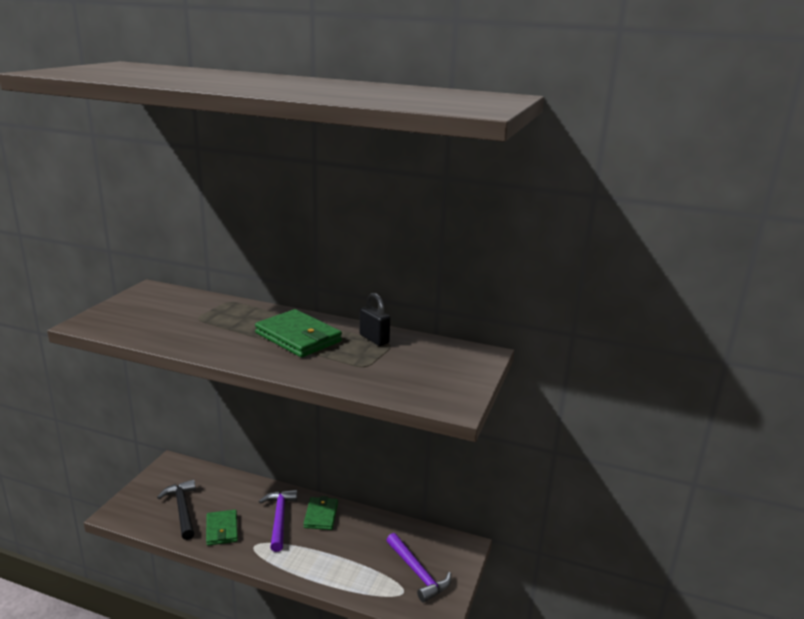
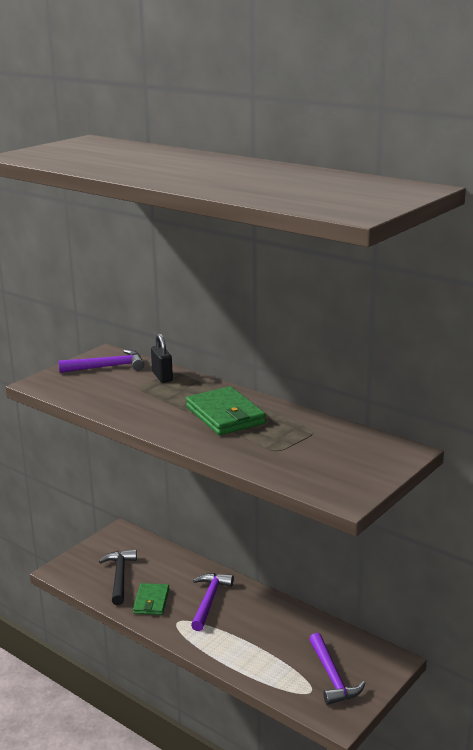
camera: 20 degrees right, 0 degrees up
(156, 301) = (107, 367): none -> purple hammer
(321, 515) = (252, 604): green wallet -> none
(374, 339) = (299, 424): black padlock -> black padlock (162, 376)

